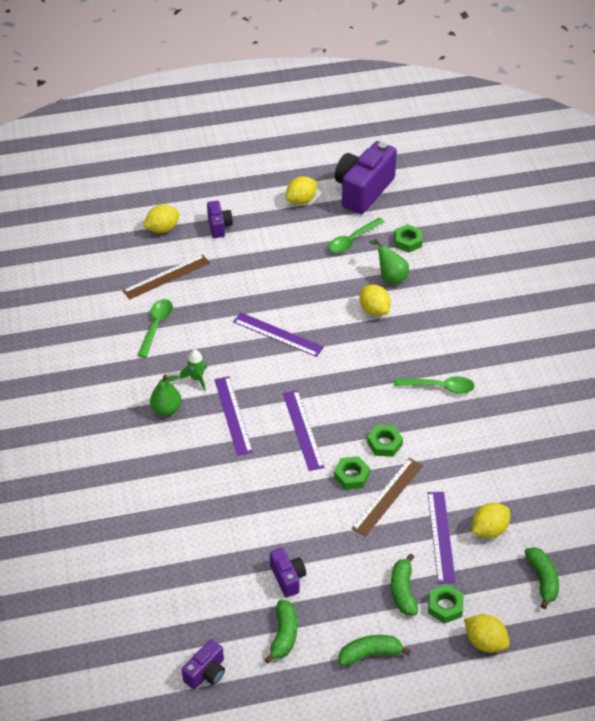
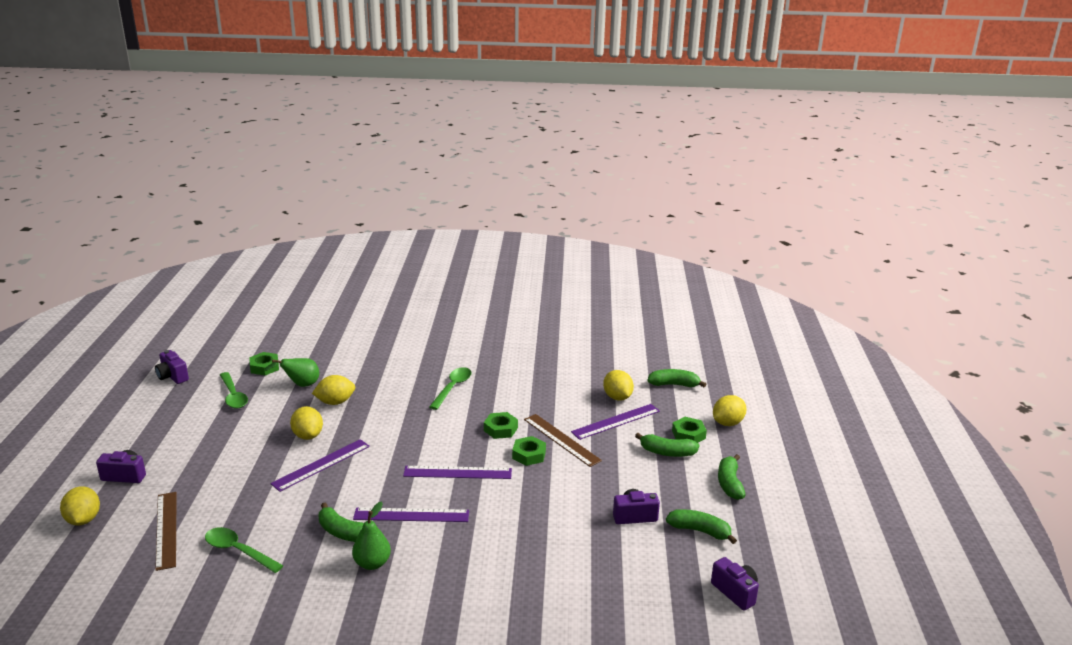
camera: 75 degrees left, 20 degrees down
(197, 378) = (343, 532): green rocket -> green banana
(301, 200) = (145, 414): yellow lemon -> yellow lemon (308, 435)
(363, 191) = (172, 376): purple camera -> purple camera, size x0.49
(441, 536) = (616, 421): purple ruler -> purple ruler turned 45 degrees counterclockwise

